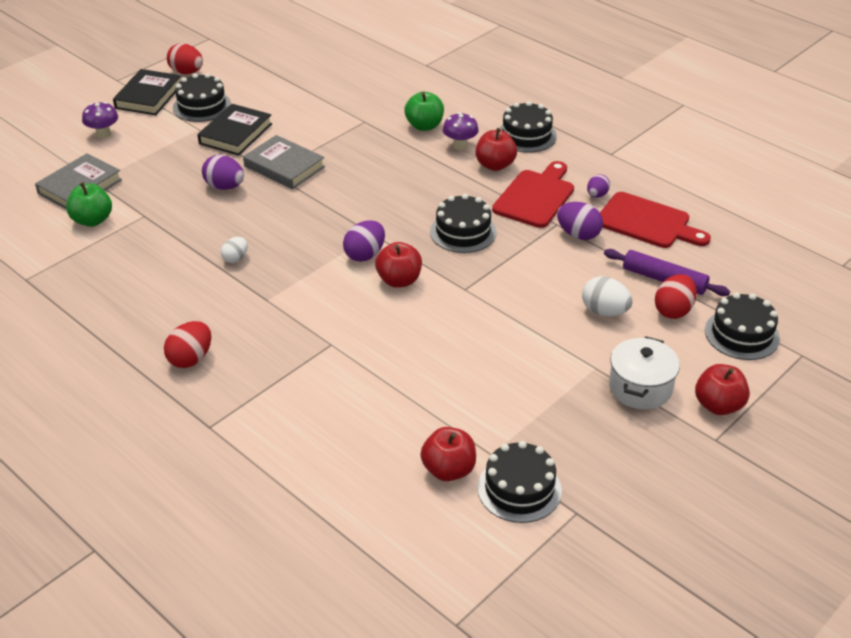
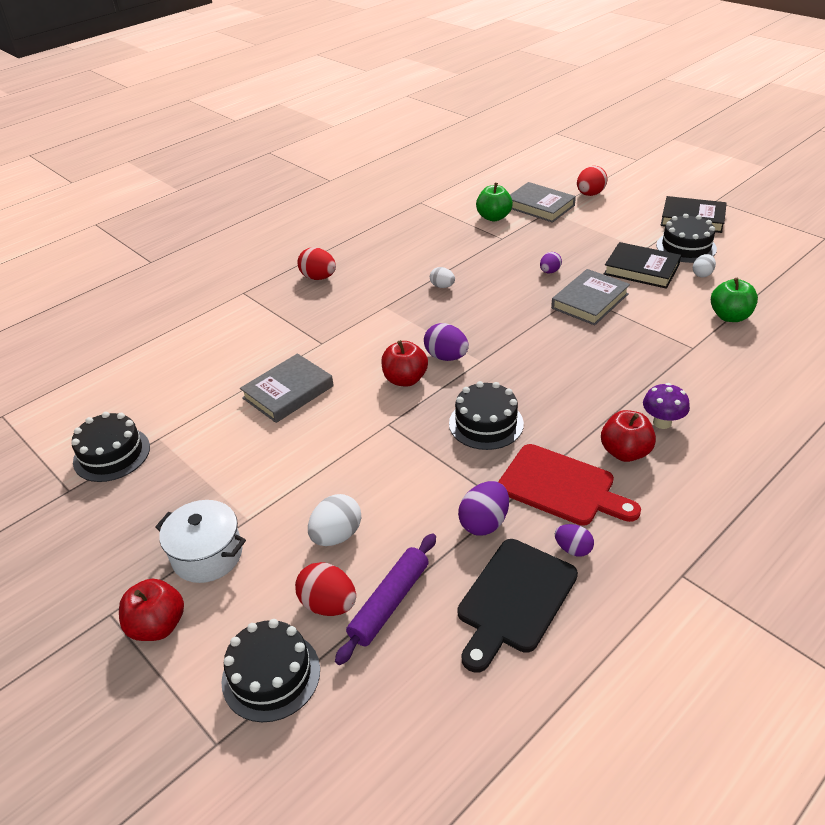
camera: 95 degrees right, 0 degrees up
(103, 134) = (621, 206): purple mushroom -> none
(187, 72) = (747, 233): red egg -> red egg (590, 194)
(224, 187) = (549, 271): purple egg -> purple egg, size x0.63
(252, 103) = (702, 274): none -> white egg
(416, 361) = (288, 392): none -> grey book
(424, 126) = (698, 393): green apple -> green apple (730, 316)
(448, 470) = (151, 412): red apple -> none
(526, 135) = (704, 484): black cake -> none
(647, 222) = (514, 599): red cutting board -> black cutting board

